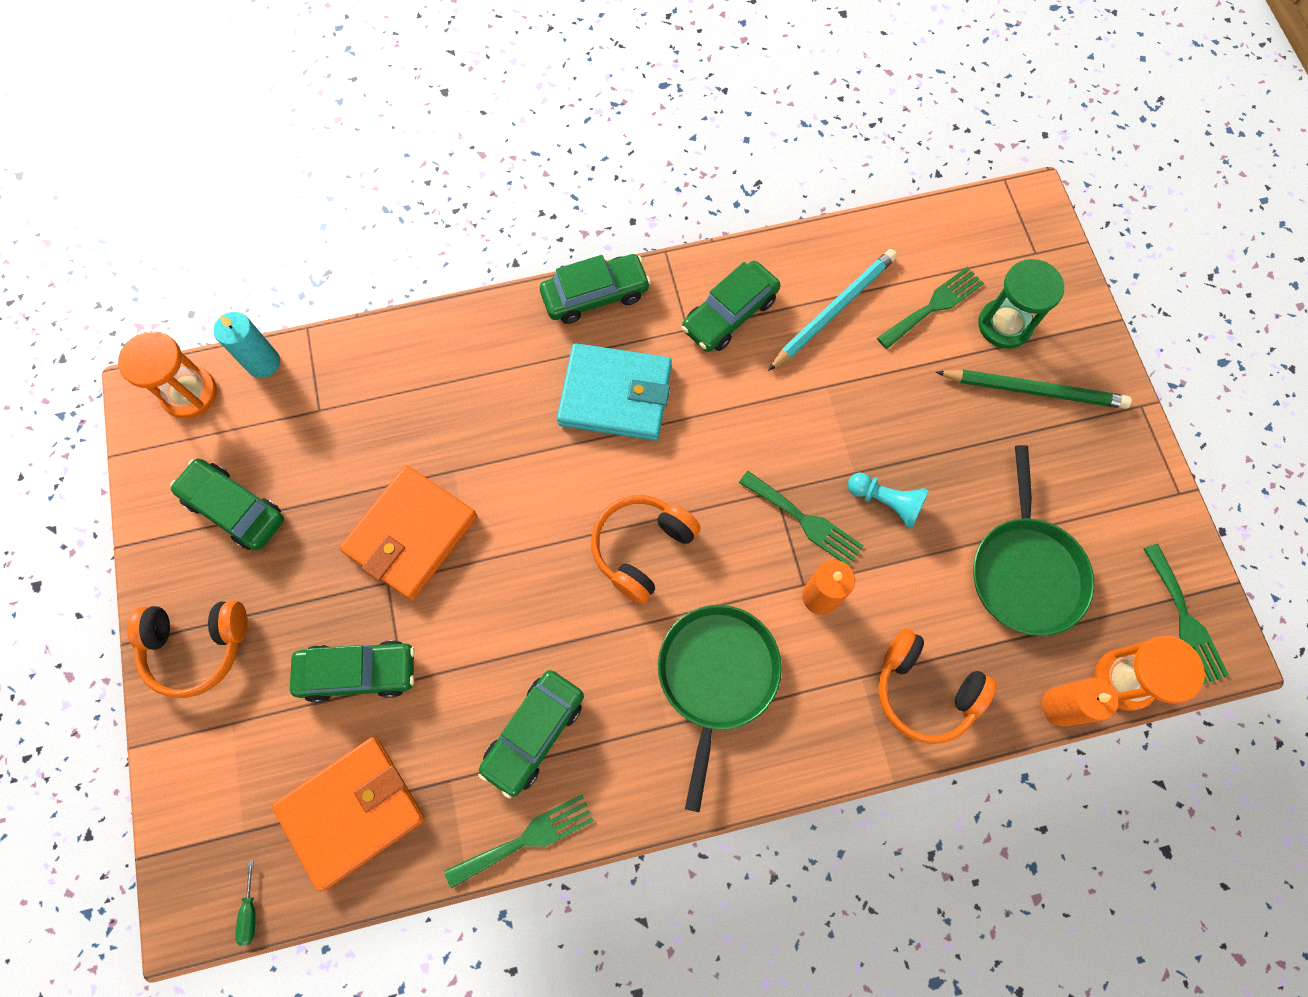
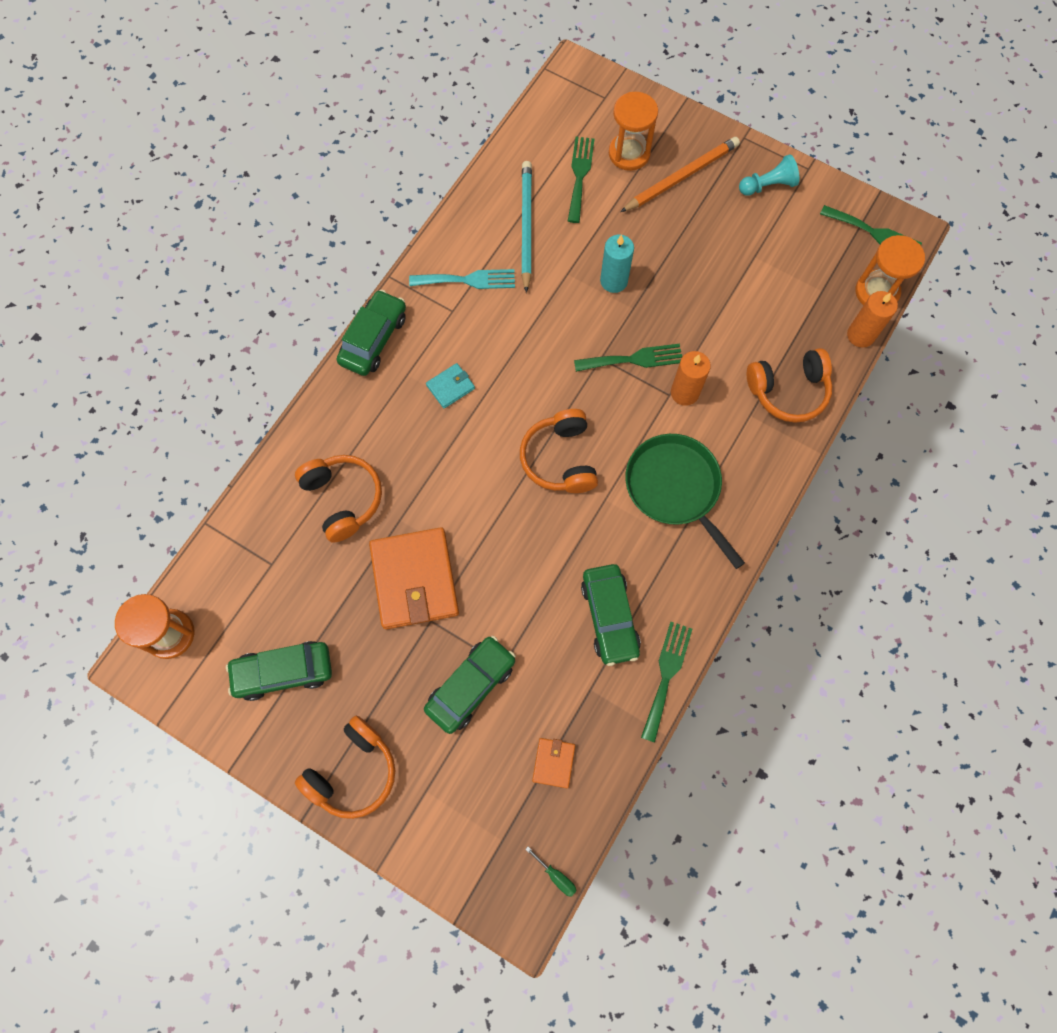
camera: 45 degrees left, 0 degrees up
(263, 363) = (200, 570): turquoise candle -> turquoise candle (614, 281)
(352, 811) = (553, 763): orange wallet -> orange wallet, size x0.45
(428, 409) = (343, 499): none -> orange headphones
(615, 395) = (450, 387): turquoise wallet -> turquoise wallet, size x0.45
(729, 314) = (468, 280): green car -> turquoise fork
(886, 502) = (666, 309): turquoise pawn -> turquoise pawn (768, 185)
(1004, 325) = (629, 153): green hourglass -> orange hourglass
(1025, 572) = (775, 280): green pan -> none
(1034, 390) = (681, 177): green pencil -> orange pencil

